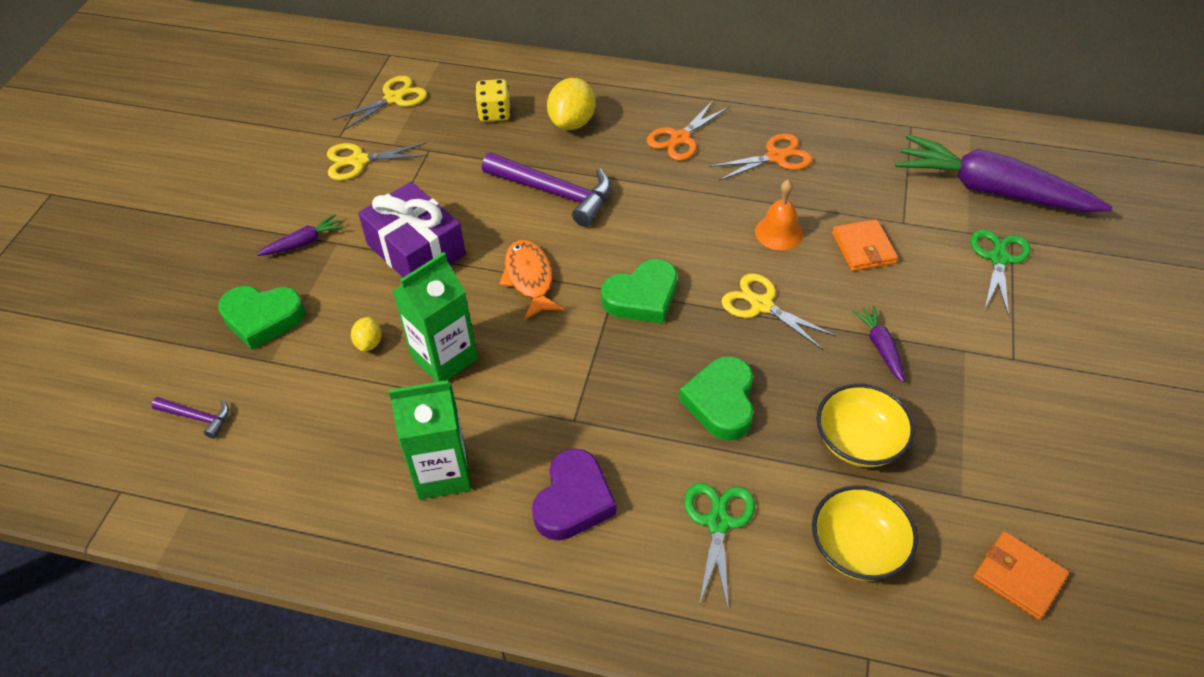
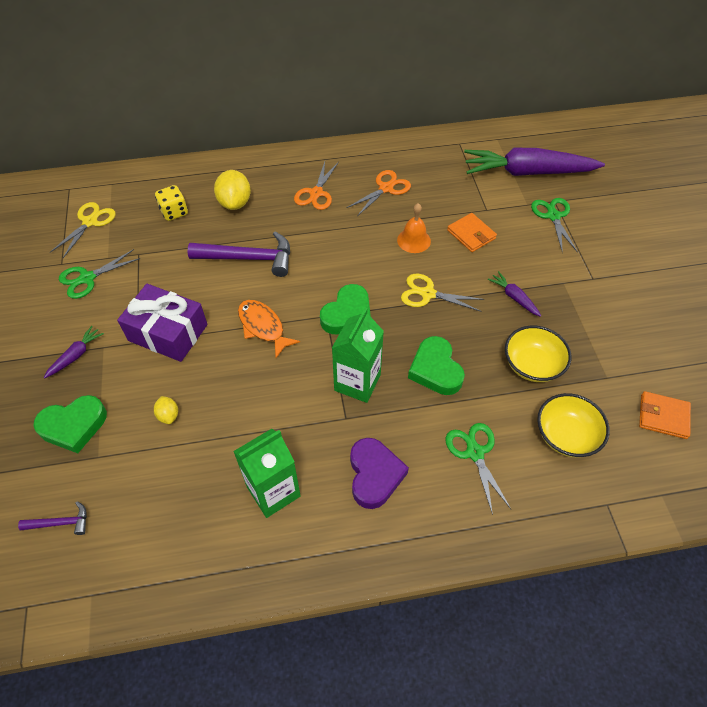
camera: 25 degrees left, 5 degrees up
(359, 161) = (87, 278): yellow scissors -> green scissors
(444, 358) = (231, 407): green carton -> green carton (357, 382)

